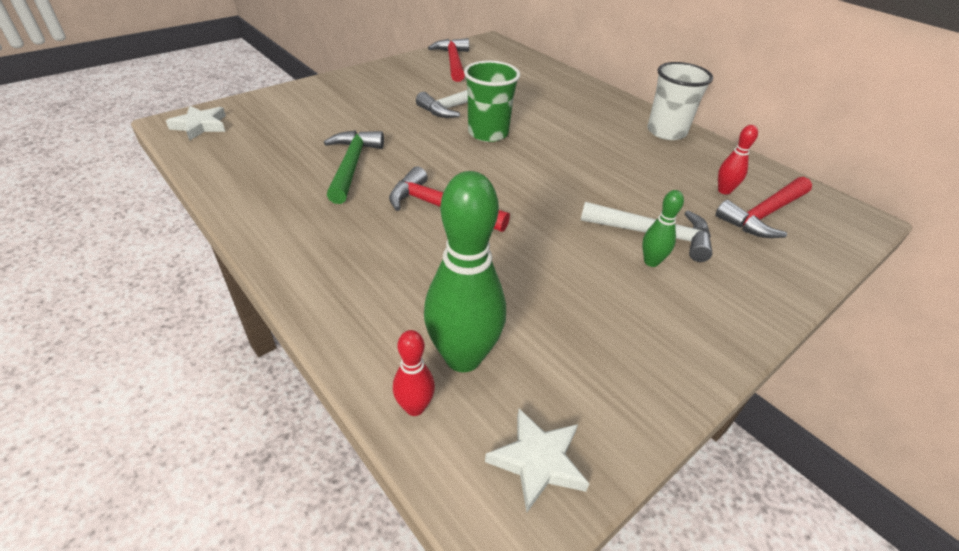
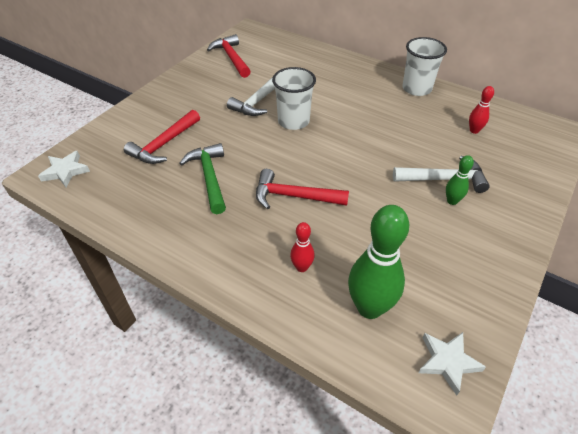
camera: 15 degrees left, 5 degrees up
(415, 407) = (358, 352): red bowling pin -> red bowling pin (302, 267)
(488, 133) = (293, 121): green cup -> white cup
(764, 215) = (505, 144): red hammer -> red hammer (164, 144)

